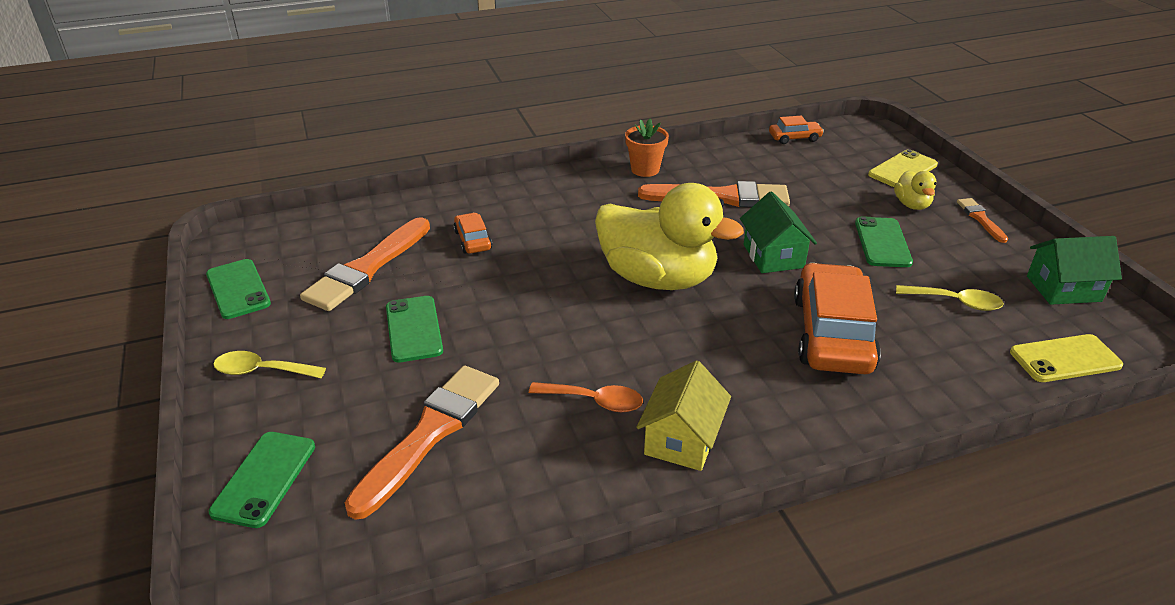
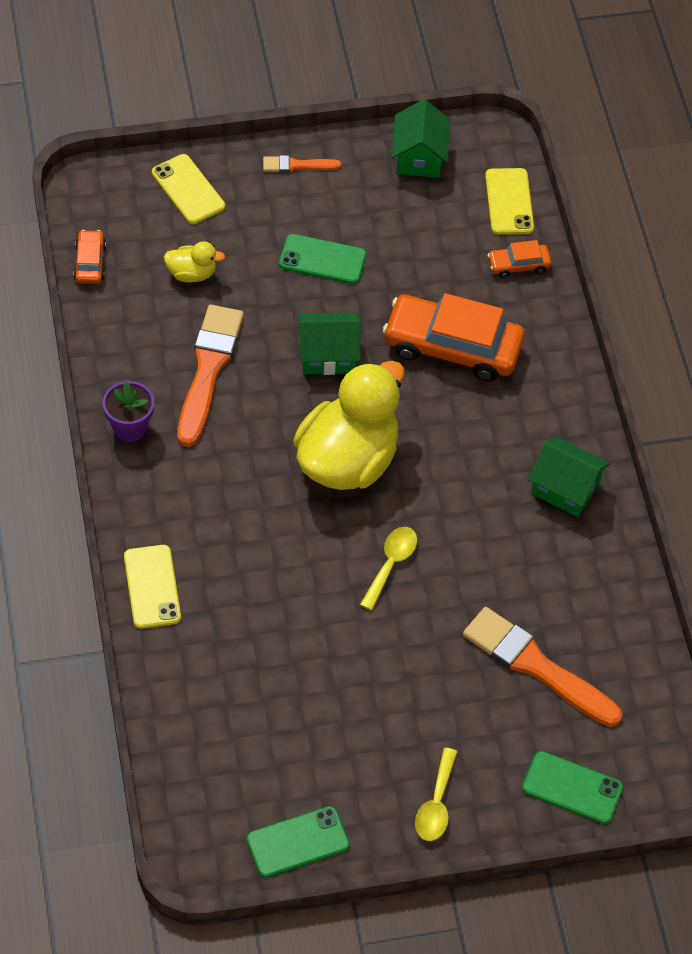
camera: 85 degrees left, 20 degrees up
(367, 268) = (281, 719): orange brush -> none
(414, 329) = (393, 676): green phone -> none
(473, 240) = (246, 616): orange car -> orange car (518, 265)
(495, 194) = (152, 587): none -> yellow phone
(594, 401) = (513, 541): orange spoon -> none
(645, 169) = (130, 427): orange flower pot -> purple flower pot
(682, 439) = (565, 488): yellow house -> green house
(912, 205) = (260, 209): yellow duck -> yellow duck (192, 273)
(955, 302) = (424, 242): yellow spoon -> yellow spoon (391, 564)

